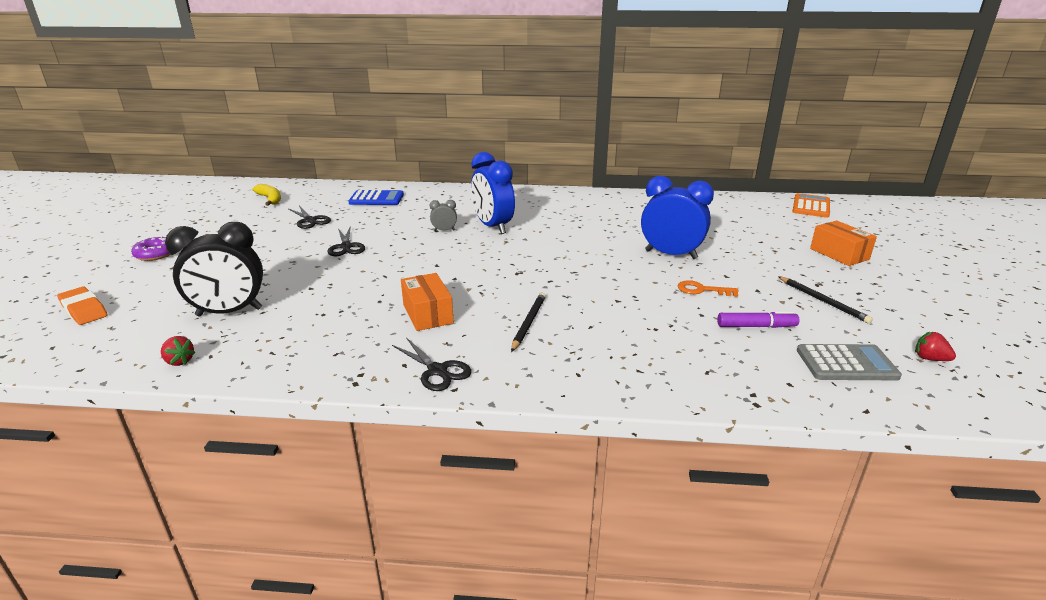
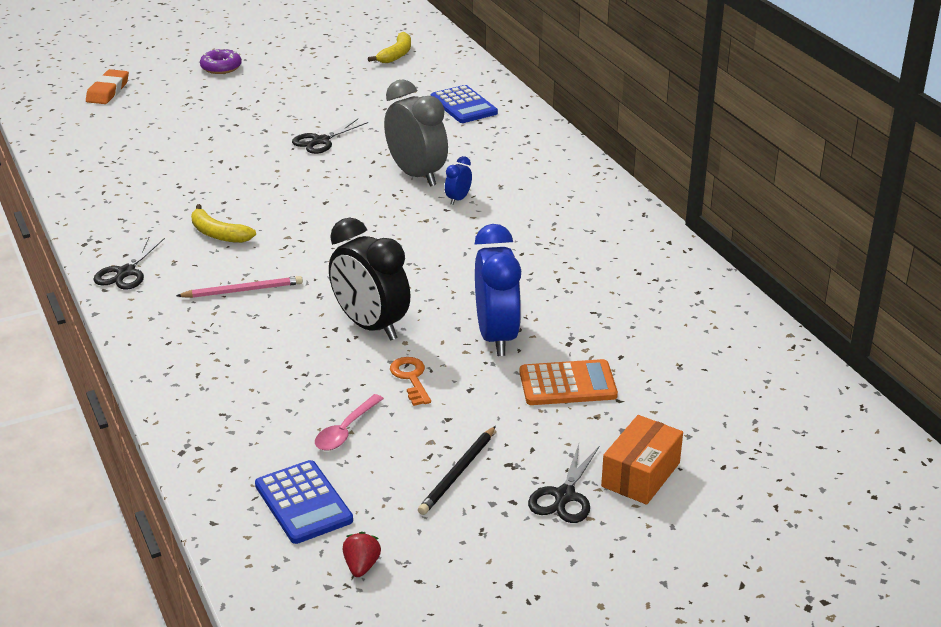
camera: 60 degrees right, 5 degrees up
(179, 361) = (66, 162): red strawberry -> none
(229, 312) = (149, 146): black clock -> black clock (370, 326)
(310, 220) = (364, 97): black scissors -> black scissors (564, 496)
(428, 314) = (218, 234): orange box -> yellow banana
(444, 230) = (417, 175): grey clock -> grey clock, size x2.25
(492, 227) = (458, 199): blue clock -> blue clock, size x0.44
(528, 323) = (243, 290): black pencil -> pink pencil
(756, 326) = (346, 430): purple marker -> pink spoon
(811, 206) = (836, 429): orange calculator -> orange calculator (567, 384)
(846, 364) = (303, 503): grey calculator -> blue calculator

